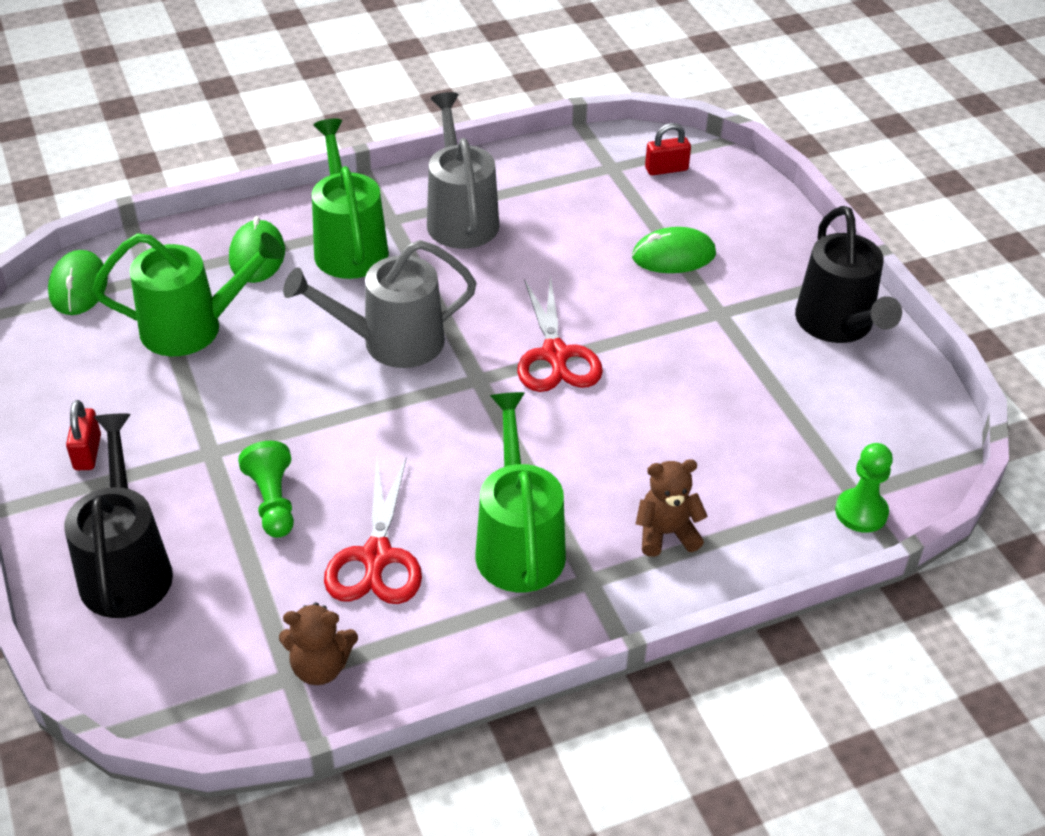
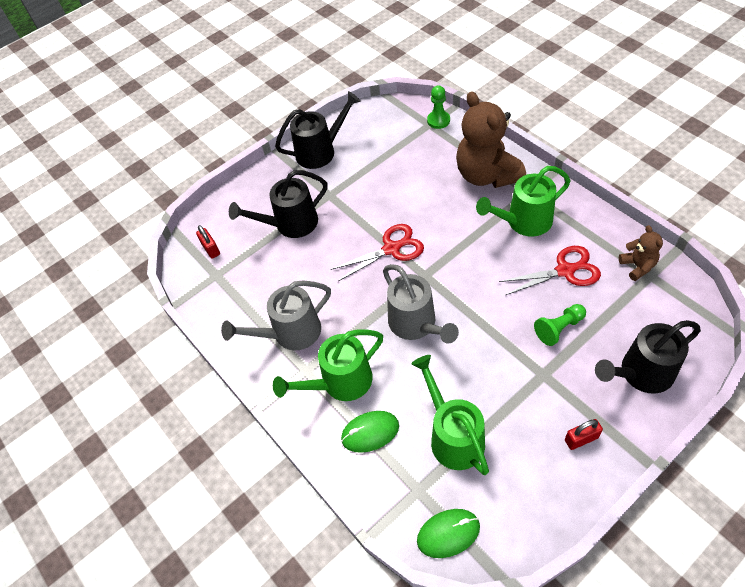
camera: 100 degrees left, 10 degrees up
(666, 533) = (487, 175): brown teddy bear -> brown teddy bear, size x2.13
(673, 255) = (290, 224): green mouse -> black watering can

